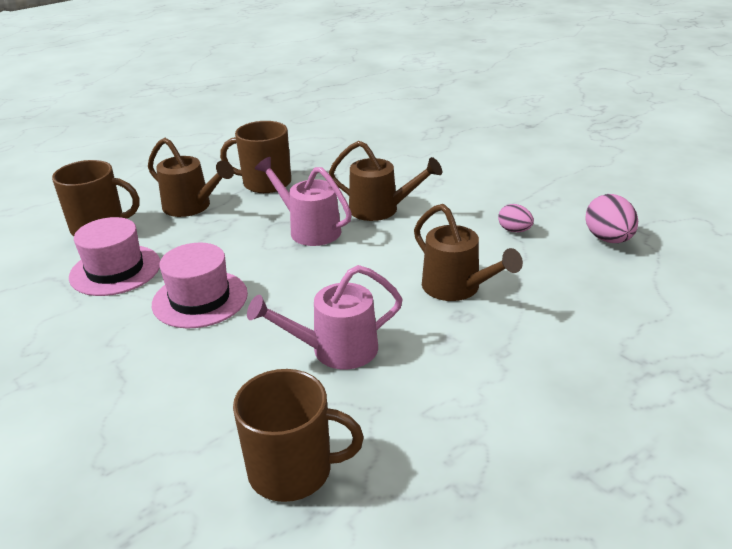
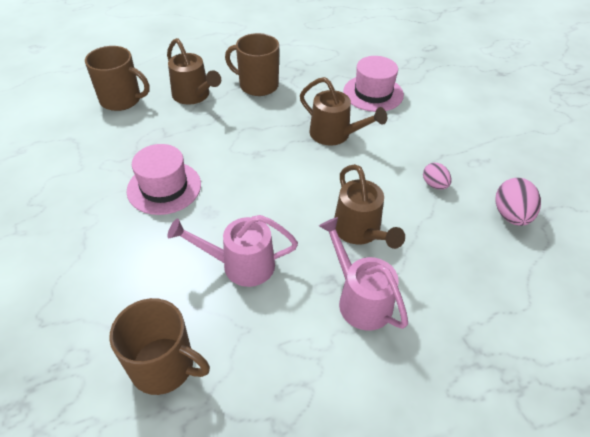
camera: 15 degrees right, 15 degrees up
(115, 270) = (117, 143): pink hat -> pink hat (373, 93)
(308, 229) = (270, 140): pink watering can -> pink watering can (359, 299)

